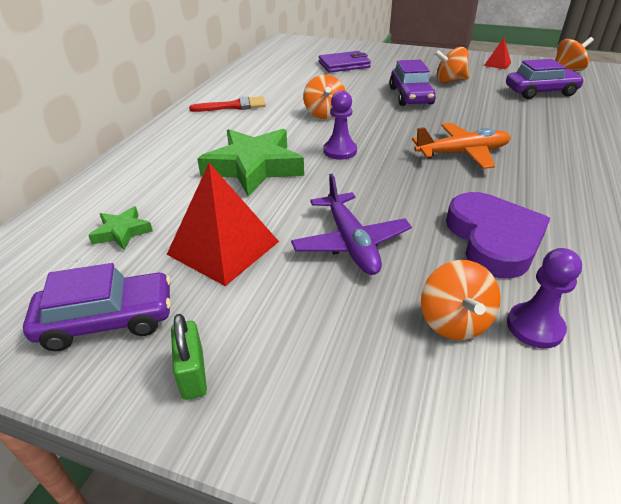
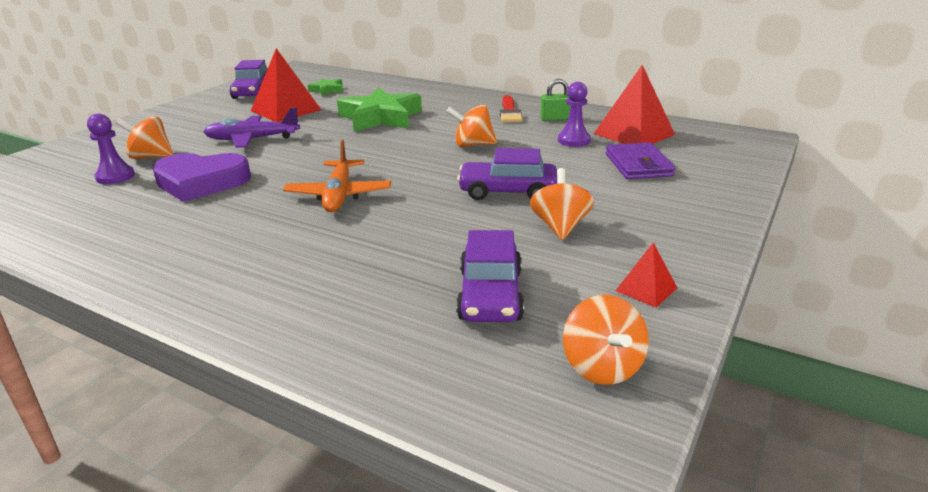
camera: 100 degrees right, 10 degrees down
(193, 374) = (198, 106): green padlock -> green padlock (556, 119)
(284, 66) = (634, 134): none -> red pyramid
(340, 151) = (385, 145): purple pawn -> purple pawn (574, 140)

